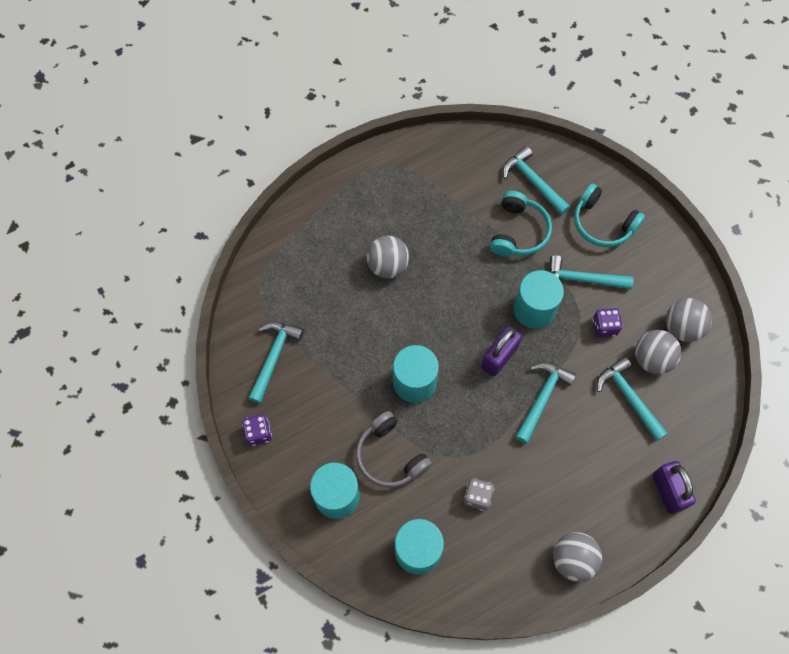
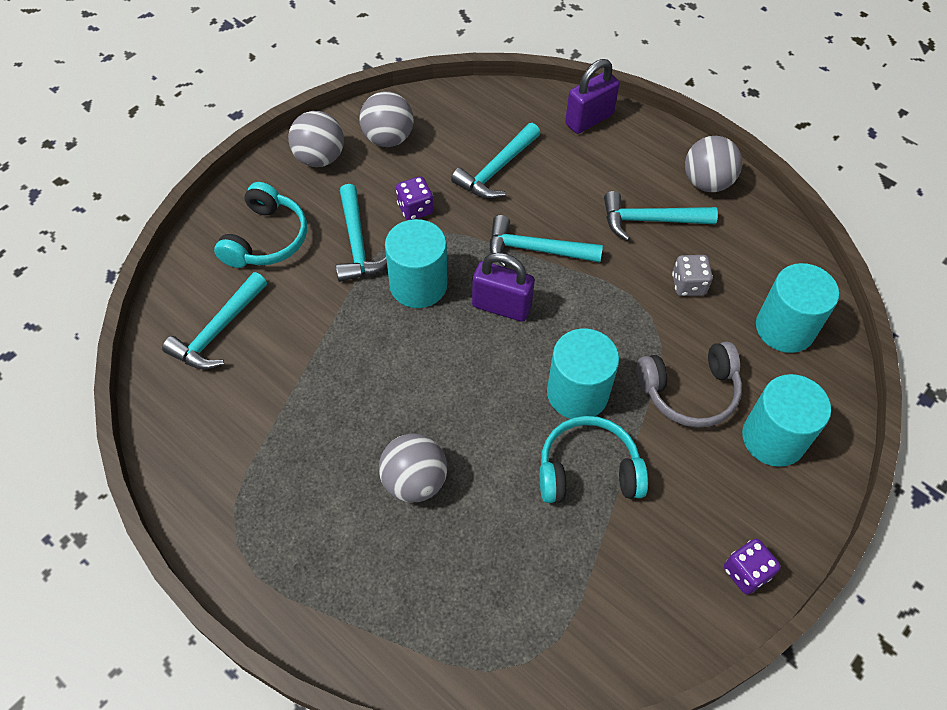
camera: 110 degrees left, 10 degrees down
(274, 357) = (625, 595): turquoise hammer -> turquoise hammer (650, 220)
(390, 456) = (689, 392): grey headphones -> grey headphones turned 45 degrees clockwise
(518, 232) = (306, 329): turquoise headphones -> turquoise headphones (588, 470)
(652, 359) = (439, 158): grey ball -> grey ball (319, 158)

